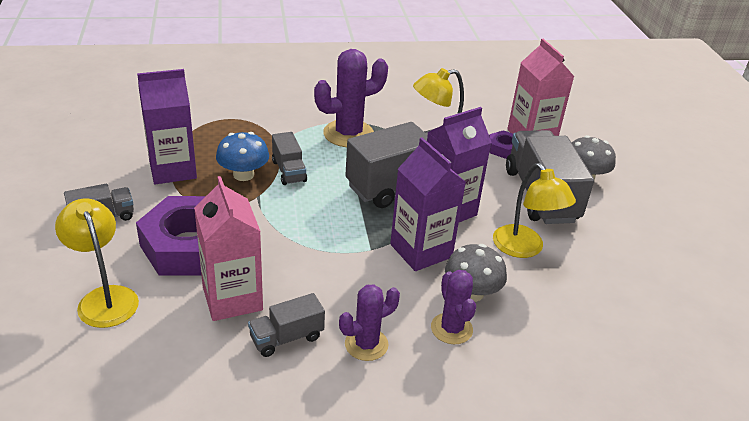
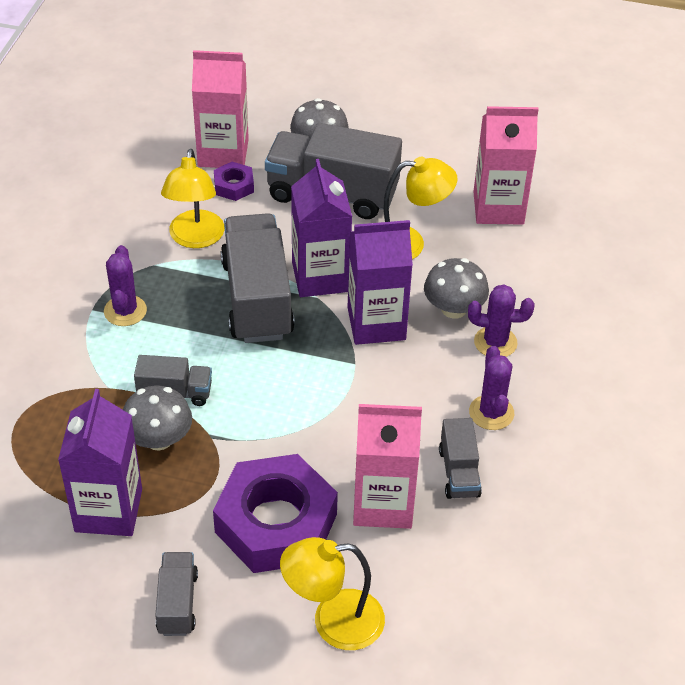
camera: 65 degrees left, 10 degrees up
(243, 175) = (159, 439): blue mushroom -> grey mushroom
(348, 134) = (125, 311): purple cactus -> purple cactus, size x0.61
(618, 294) = (498, 208): none -> pink carton

